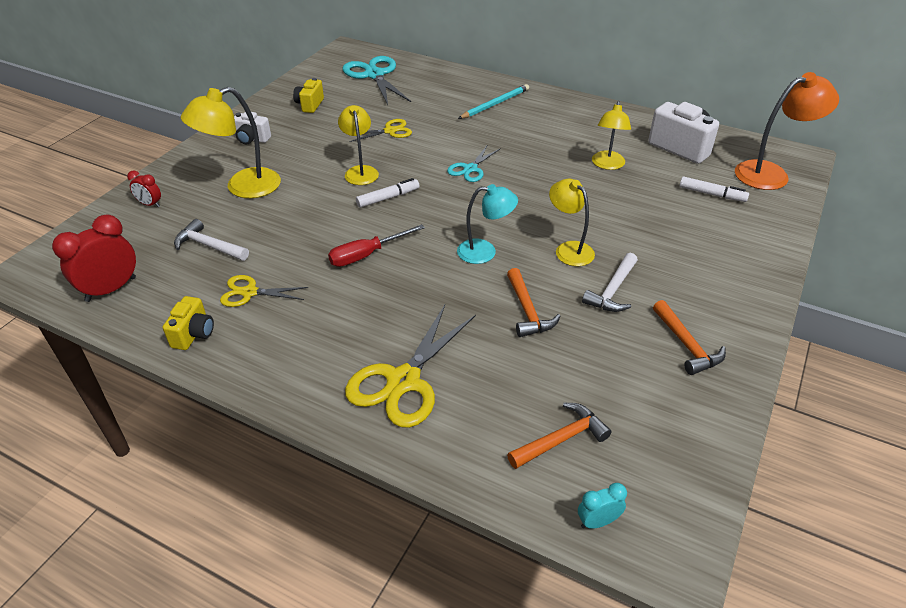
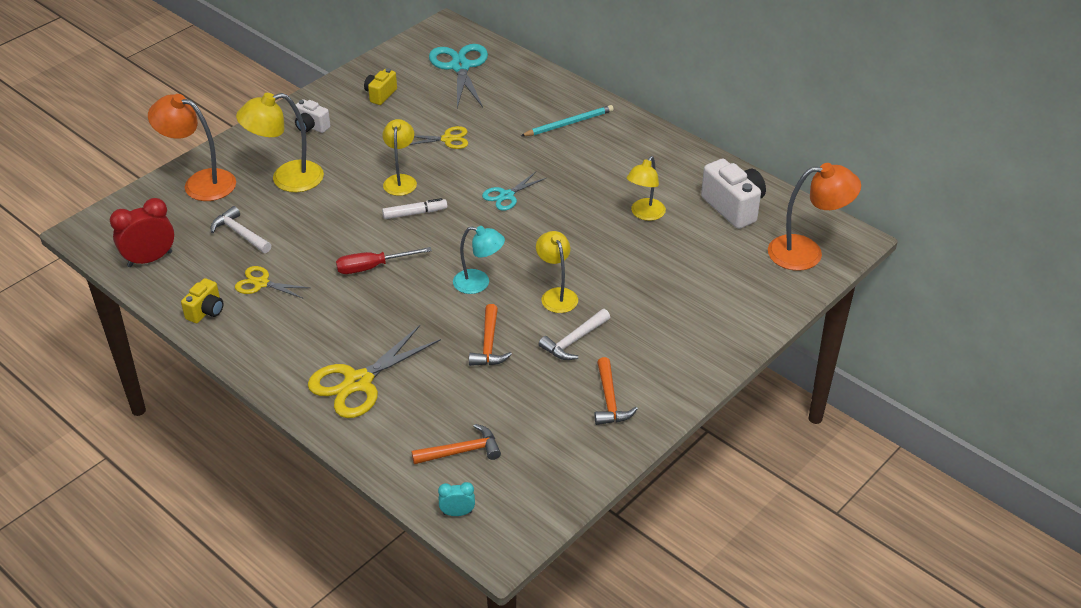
camera: 15 degrees right, 0 degrees up
(150, 204) = (200, 183): red clock -> orange lamp
(712, 194) = (729, 264): white marker -> none

